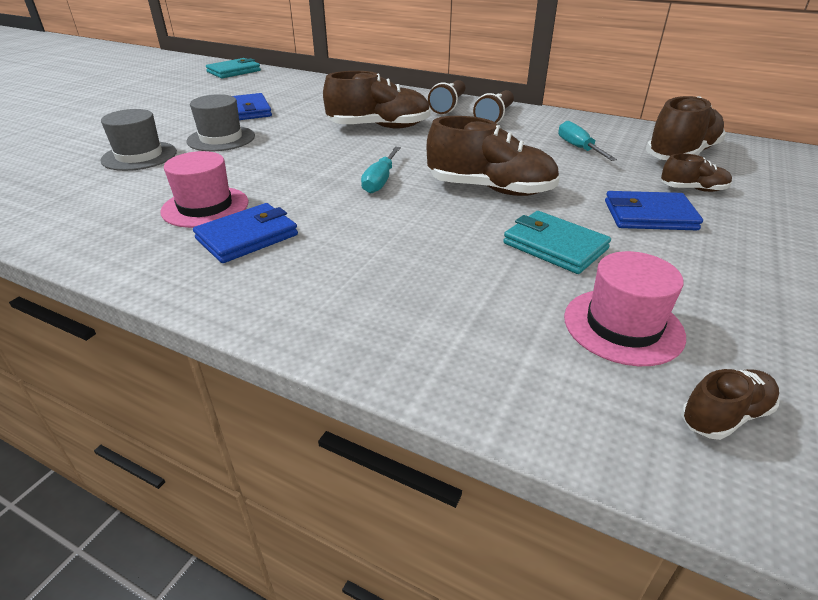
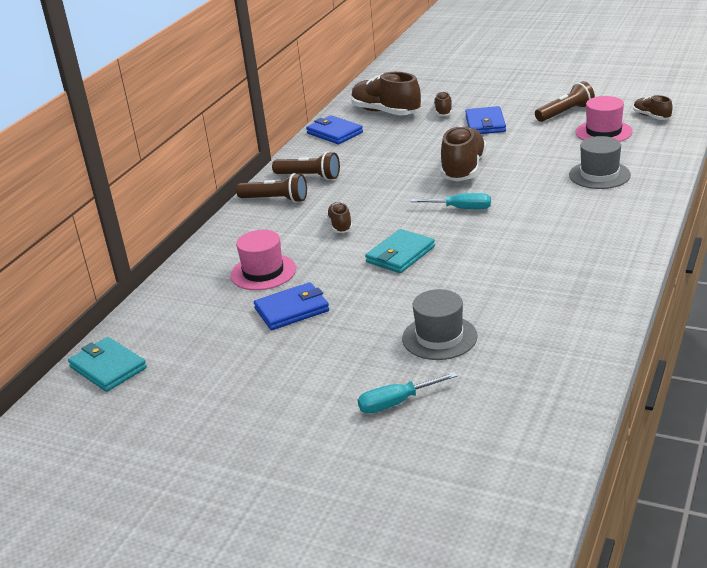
camera: 90 degrees left, 5 degrees down
(205, 207) = (532, 269): pink hat -> pink hat (263, 272)
(221, 139) = (383, 303): grey hat -> grey hat (599, 175)
(247, 237) = (568, 241): blue wallet -> blue wallet (334, 133)
(379, 127) = (340, 225): brown shoe -> brown shoe, size x0.51
(554, 246) = (535, 147): turquoise wallet -> turquoise wallet (400, 255)
(578, 148) = (378, 143): turquoise screwdriver -> turquoise screwdriver (396, 403)
(716, 295) = (565, 113): none -> brown flashlight

